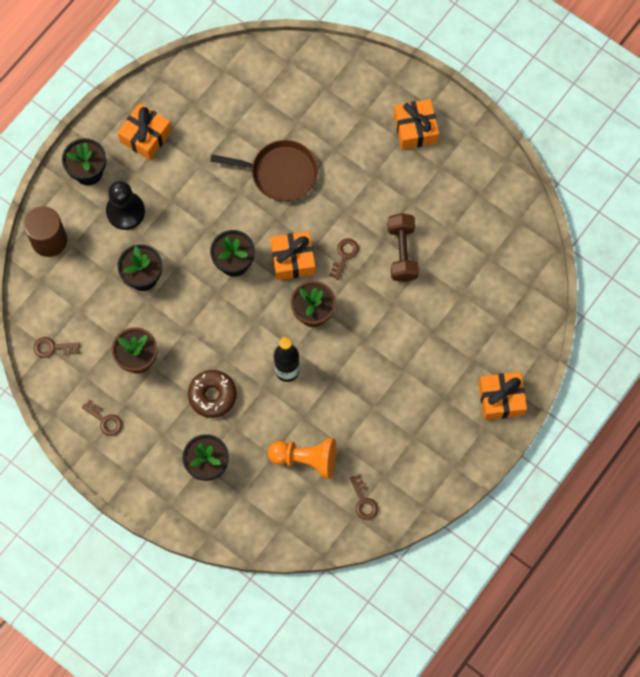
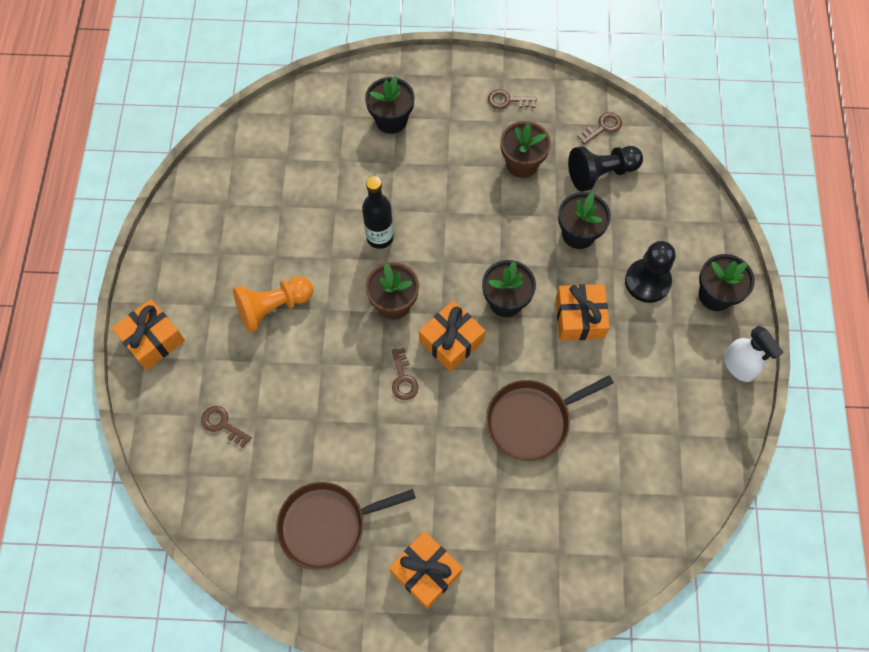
camera: 145 degrees right, 5 degrees down
(49, 240) = (691, 211): brown cylinder -> none
(87, 311) = (601, 173): none -> black pawn
(117, 118) = (739, 366): none -> white spray bottle
(146, 136) = (695, 367): orange gift -> orange gift (580, 318)
(212, 395) = (431, 175): brown donut -> none
(306, 459) = (307, 175): orange pawn -> orange pawn (273, 307)
(364, 501) = (230, 173): brown key -> brown key (222, 424)
(402, 252) = (346, 421): brown dumbbell -> none
(458, 195) = (327, 525): none -> brown pan

